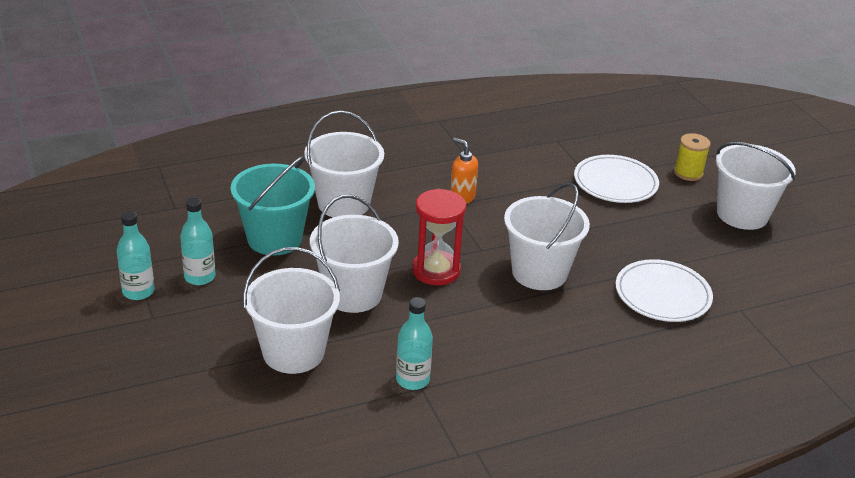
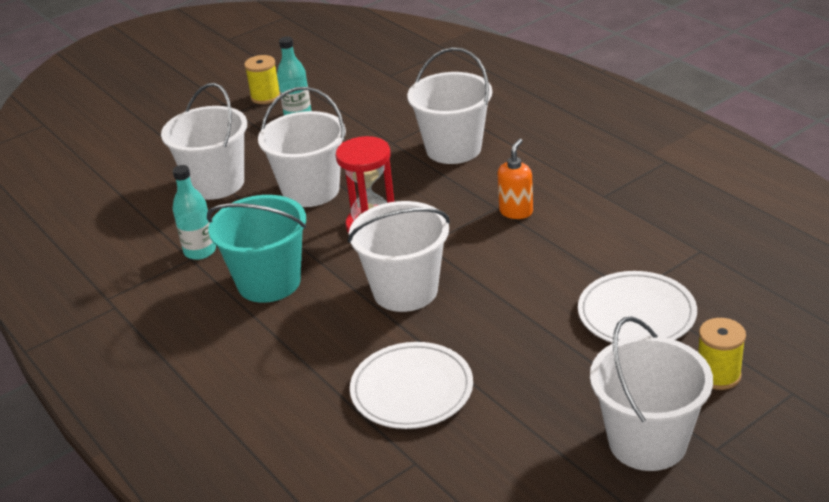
camera: 80 degrees right, 0 degrees up
(138, 291) = (265, 97): turquoise bottle -> yellow spool
(274, 239) = (372, 131): turquoise bucket -> turquoise bucket (269, 282)

